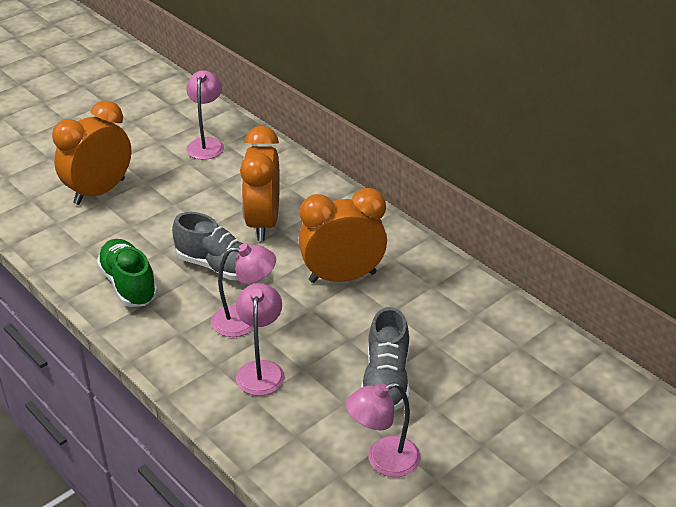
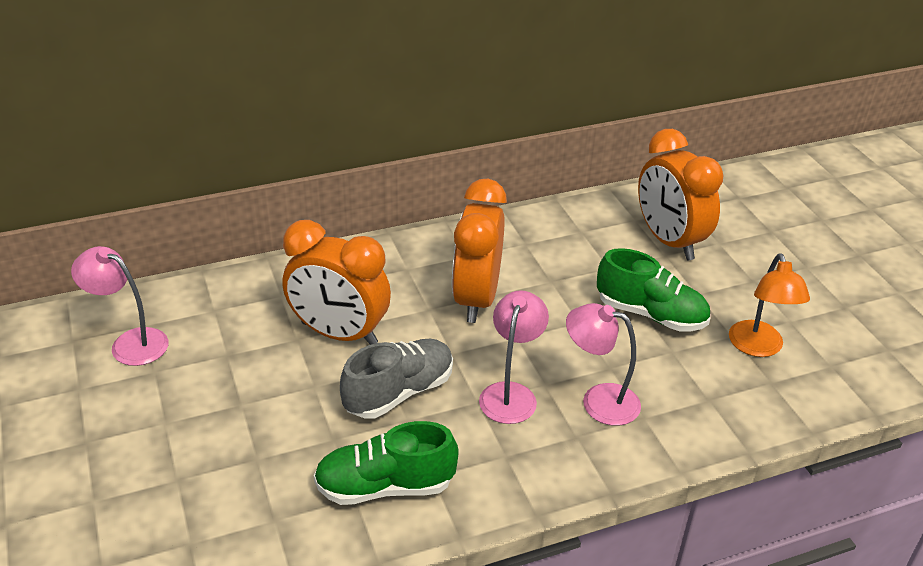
camera: 70 degrees left, 0 degrees up
(99, 191) = (150, 478): orange clock -> orange clock (669, 241)
(383, 460) = (758, 347): pink lamp -> orange lamp
(386, 381) = (651, 314): grey shoe -> green shoe

